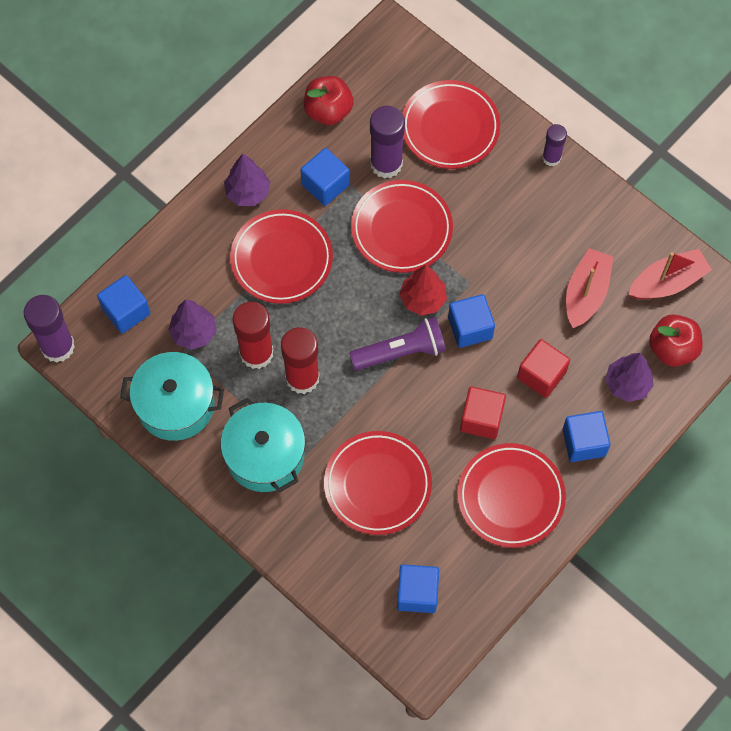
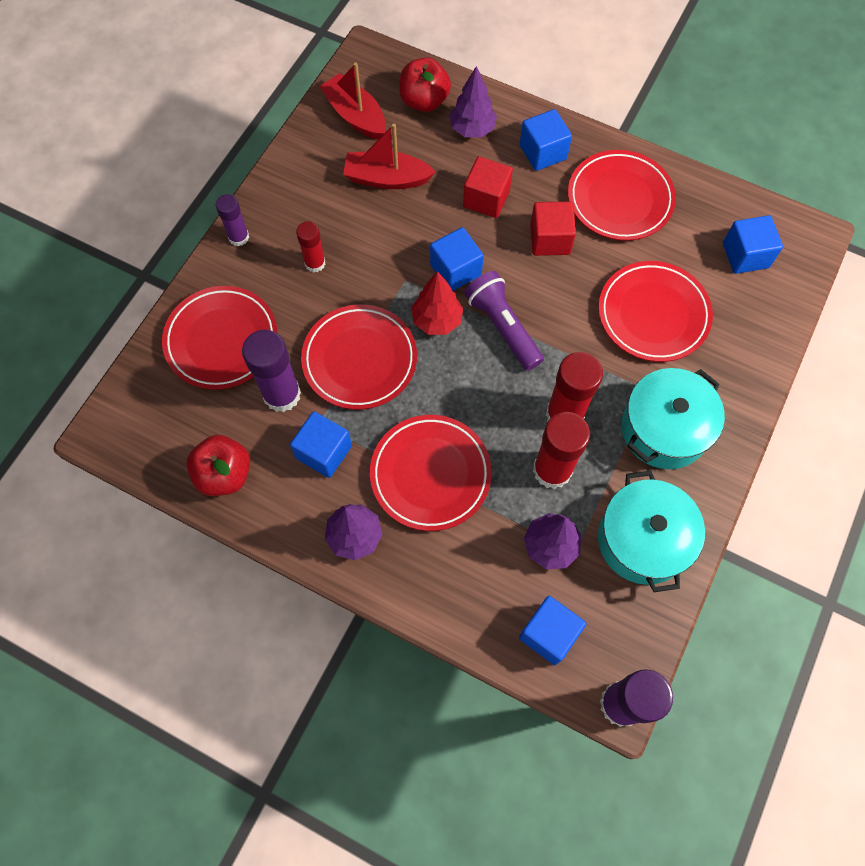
camera: 105 degrees left, 0 degrees up
(508, 213) = (315, 263): none -> red glue stick

